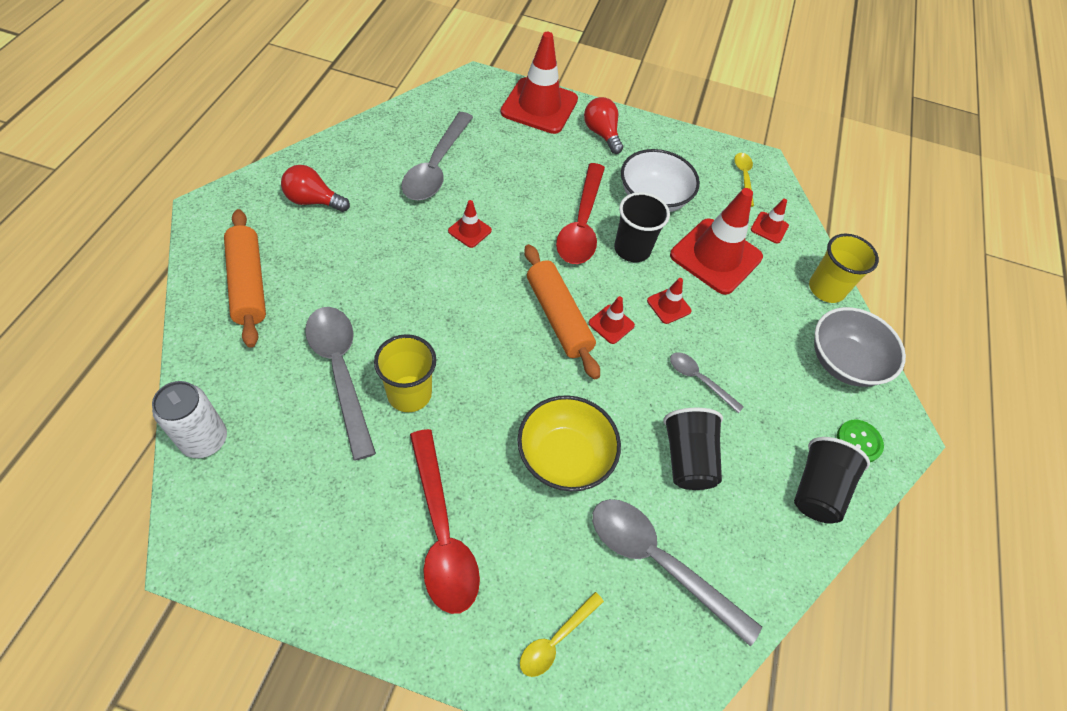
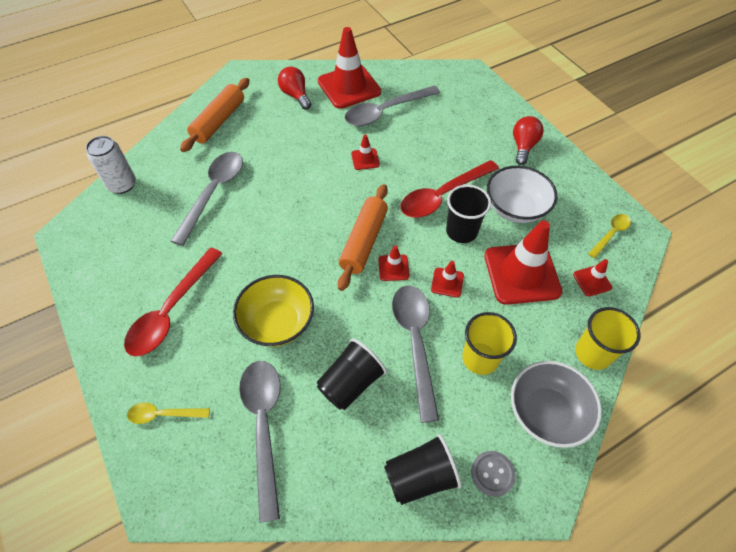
camera: 50 degrees right, 0 degrees up
(409, 394) = (234, 227): yellow cup -> yellow cup (480, 358)
(539, 106) = (496, 107): red traffic cone -> red traffic cone (349, 87)
(699, 380) = (415, 342): grey spoon -> grey spoon, size x1.91
(858, 442) = (492, 473): green button -> grey button

